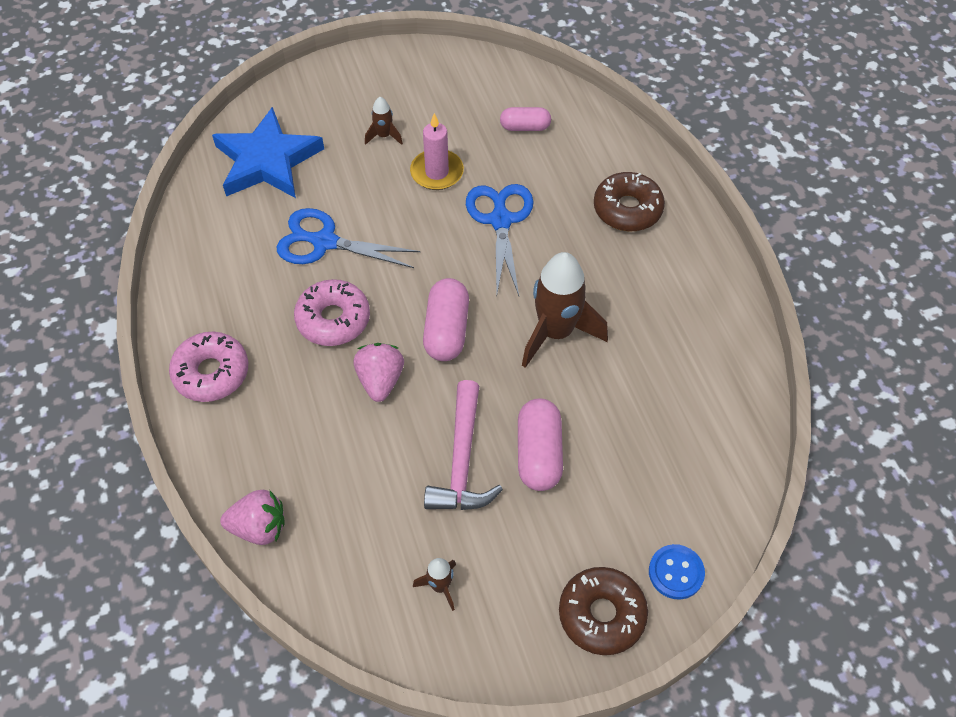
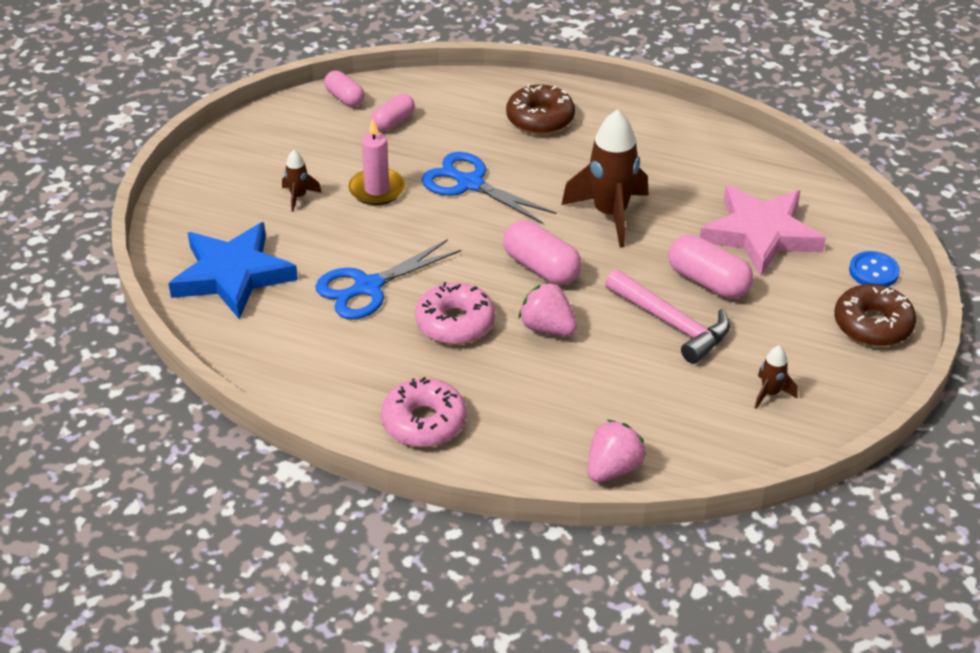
camera: 50 degrees left, 15 degrees down
(522, 82) = (345, 98): none -> pink capsule
(639, 453) = (761, 234): none -> pink star

